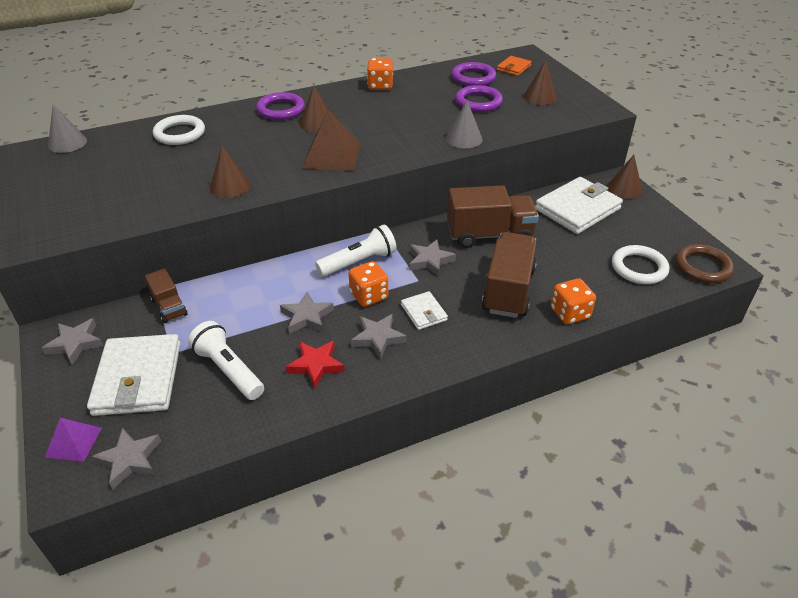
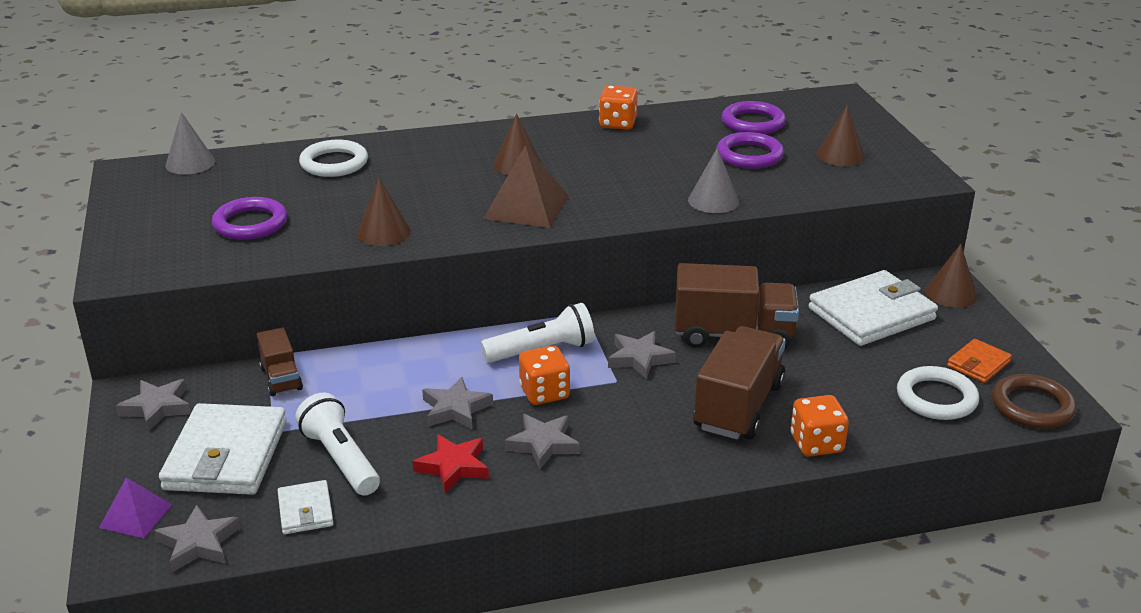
camera: 10 degrees right, 10 degrees down
(281, 110) = (473, 144): purple ring -> purple ring (250, 223)
(423, 312) = (613, 421): white wallet -> white wallet (305, 511)
(513, 68) = (816, 114): orange wallet -> orange wallet (978, 364)

